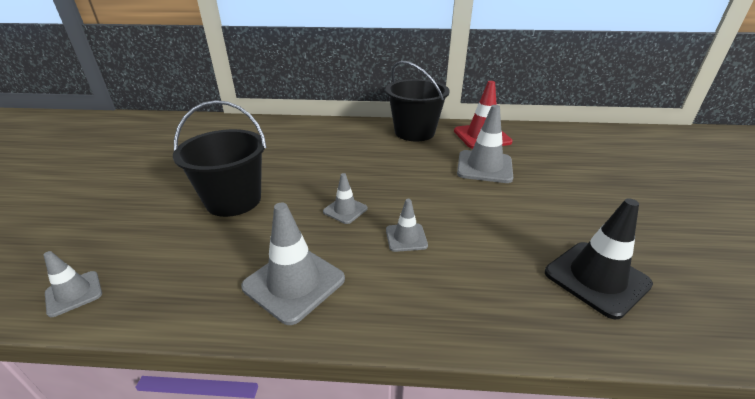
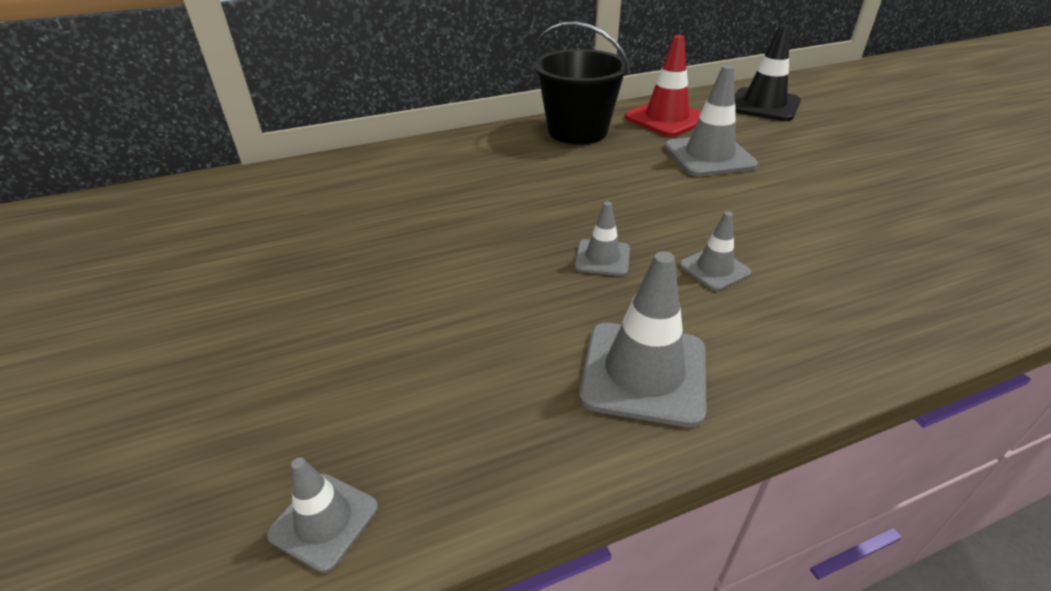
camera: 25 degrees left, 5 degrees up
(233, 200) = (425, 293): black bucket -> none
(596, 278) = (942, 249): black traffic cone -> black traffic cone (763, 105)

